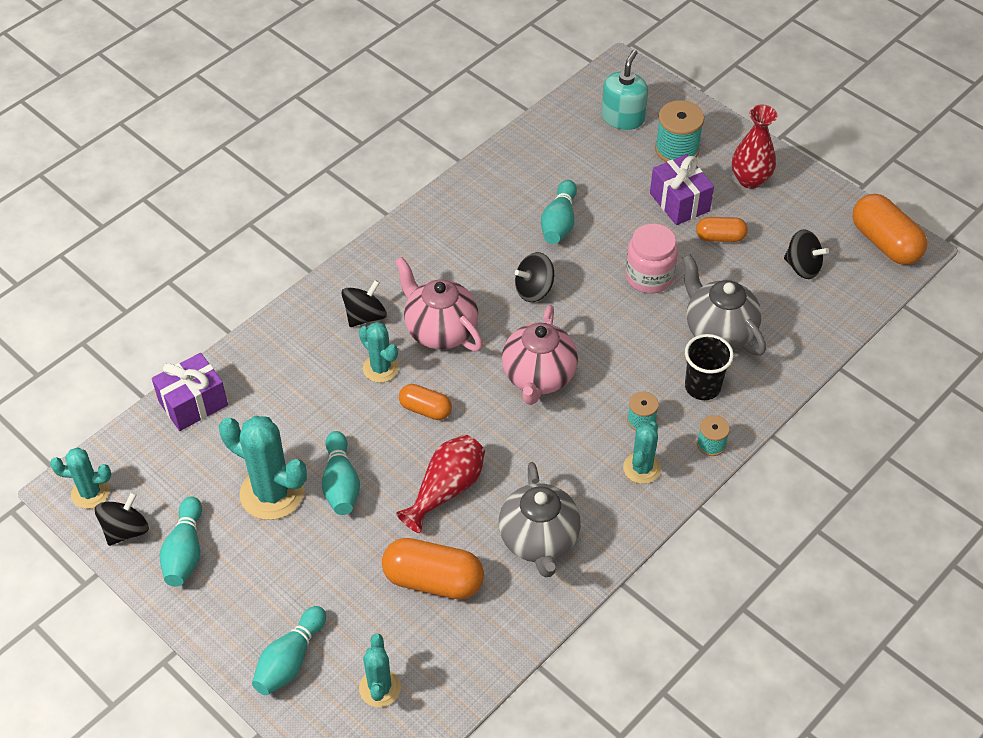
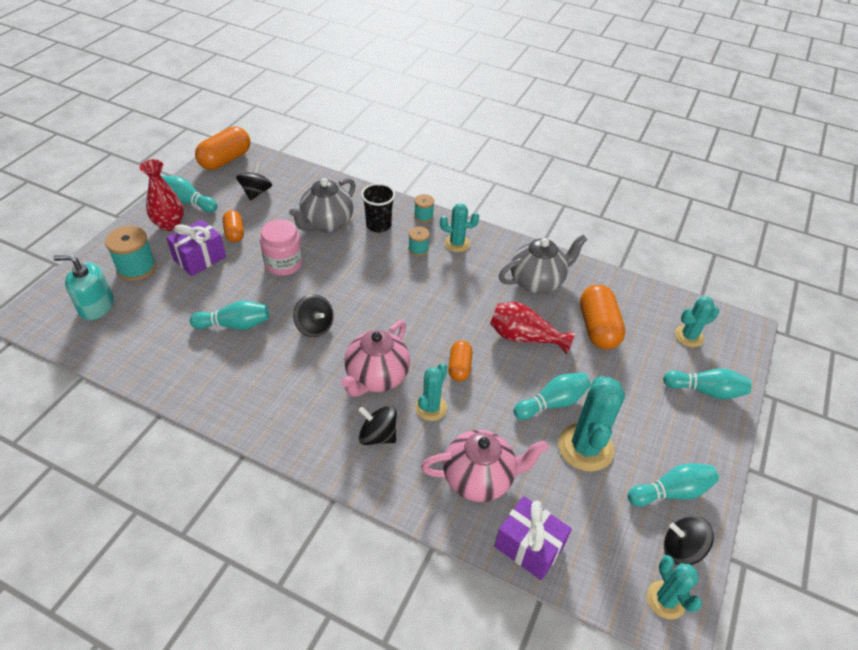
camera: 110 degrees left, 5 degrees down
(538, 377) = (402, 307): pink teapot -> pink teapot (479, 478)
(794, 198) = (187, 202): none -> turquoise bowling pin

